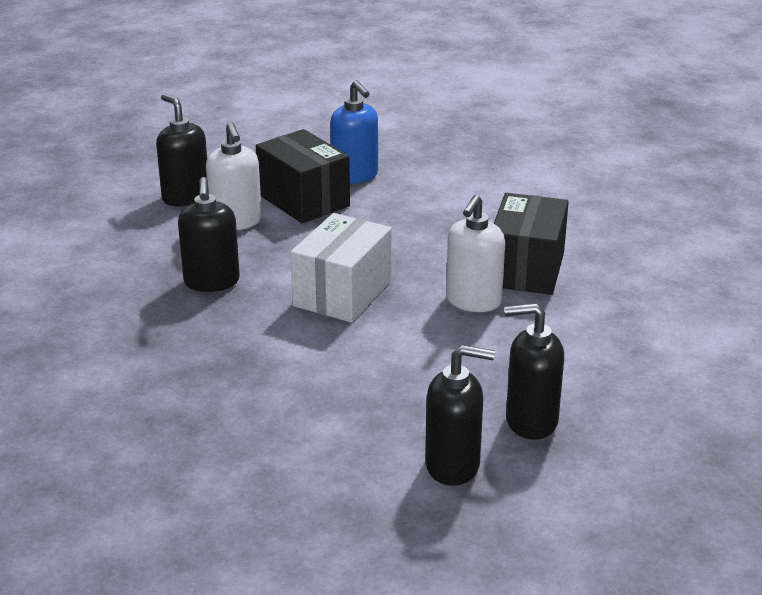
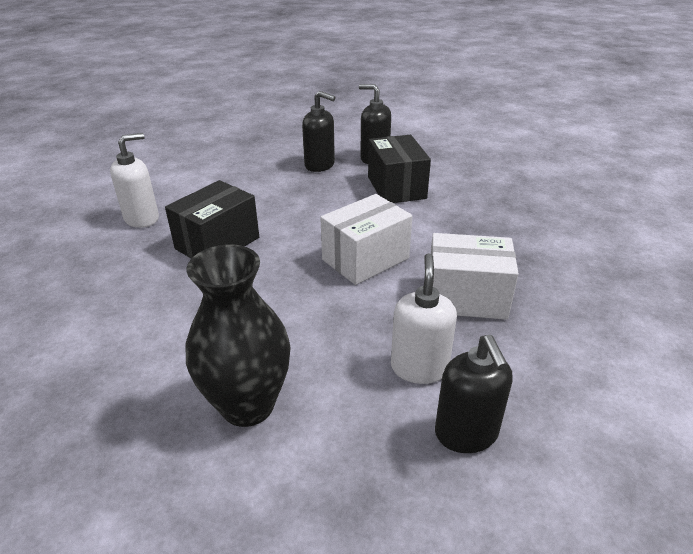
camera: 155 degrees left, 5 degrees up
(211, 282) = (466, 297): black soap dispenser -> white box
(303, 200) = (332, 379): black box -> black box (396, 187)
(355, 176) = (247, 405): blue soap dispenser -> black vase
(473, 301) = (280, 230): white soap dispenser -> white soap dispenser (142, 218)

